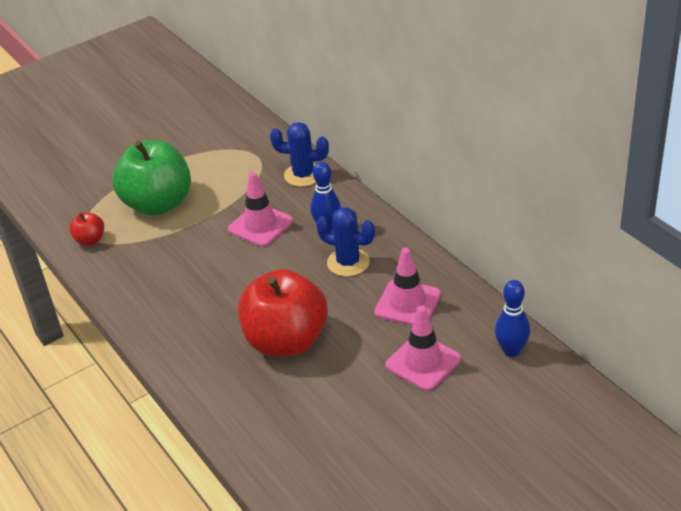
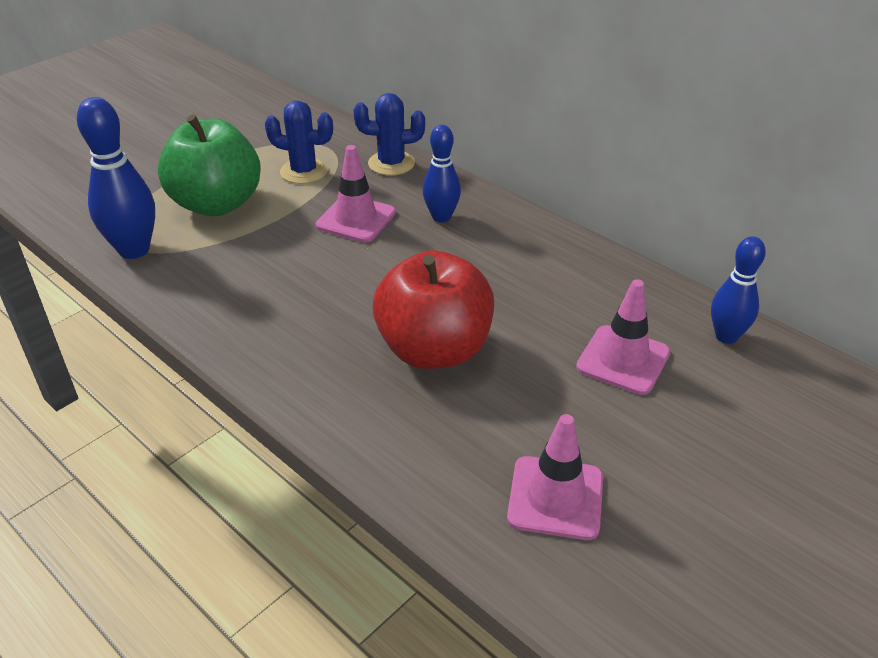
camera: 15 degrees left, 0 degrees up
(90, 240) = (134, 250): red apple -> blue bowling pin
(348, 262) = (481, 252): blue cactus -> blue cactus (304, 171)
(407, 303) = (573, 292): pink traffic cone -> pink traffic cone (555, 498)

